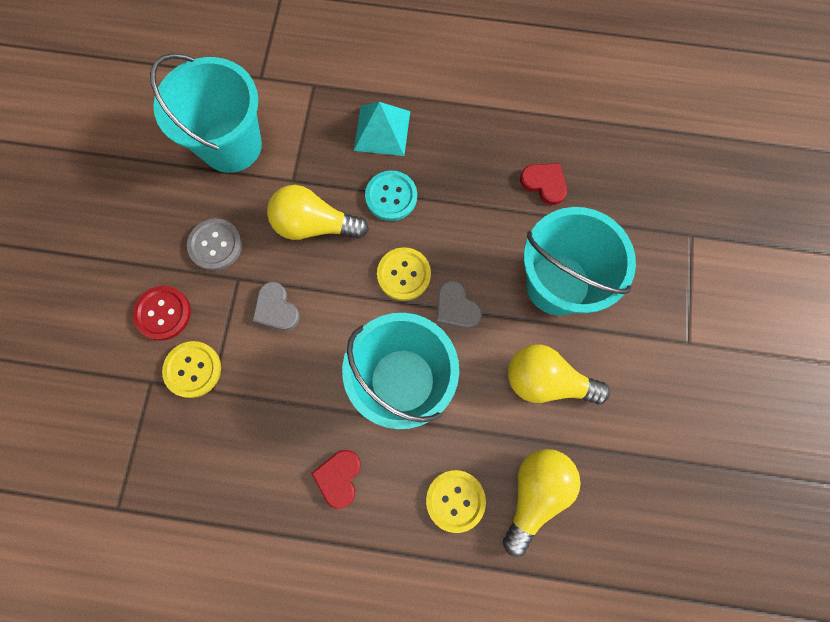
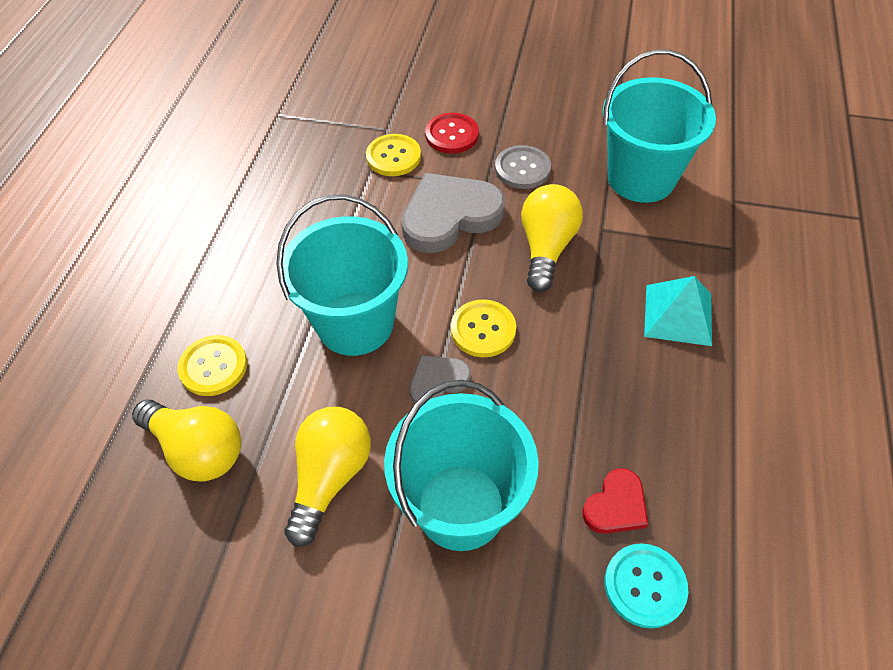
camera: 95 degrees right, 20 degrees down
(276, 309) = (449, 216): grey heart -> grey heart, size x1.93
(339, 477) = (264, 265): red heart -> none
(391, 196) = (585, 321): turquoise button -> turquoise button (645, 586)

